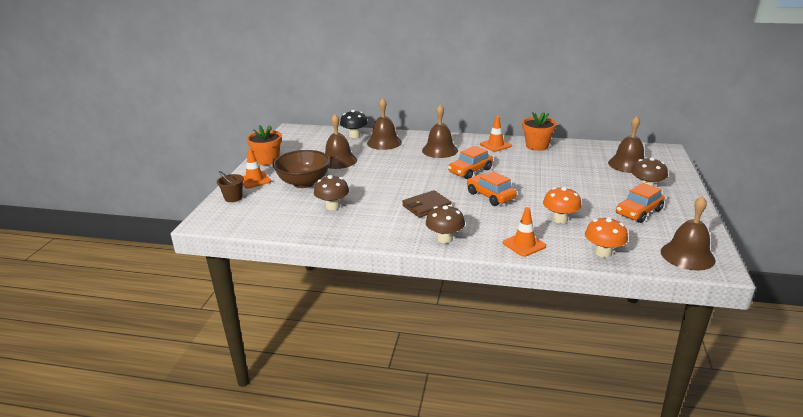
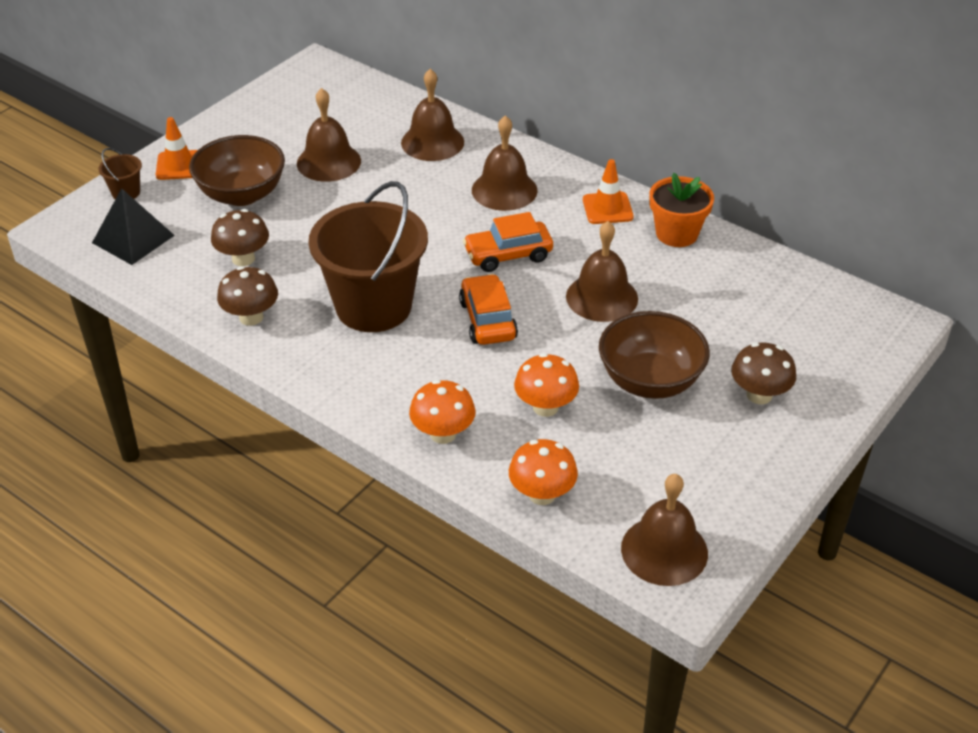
camera: 25 degrees right, 15 degrees up
(257, 215) = (133, 239): none -> black pyramid
(267, 160) = (228, 126): orange flower pot -> none
(354, 135) = (400, 110): black mushroom -> none
(426, 206) = (373, 306): brown wallet -> brown bucket
(445, 239) = (342, 380): brown mushroom -> brown mushroom (251, 317)
(524, 244) = (443, 434): orange traffic cone -> orange mushroom
(594, 196) = (650, 381): none -> brown bowl
(628, 164) = (789, 331): brown bell -> brown bell (602, 297)
(638, 212) = (686, 439): orange car -> none

